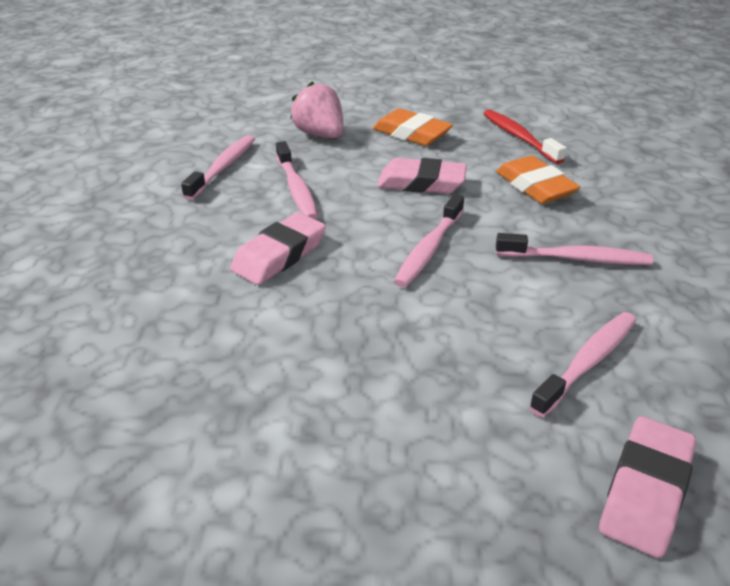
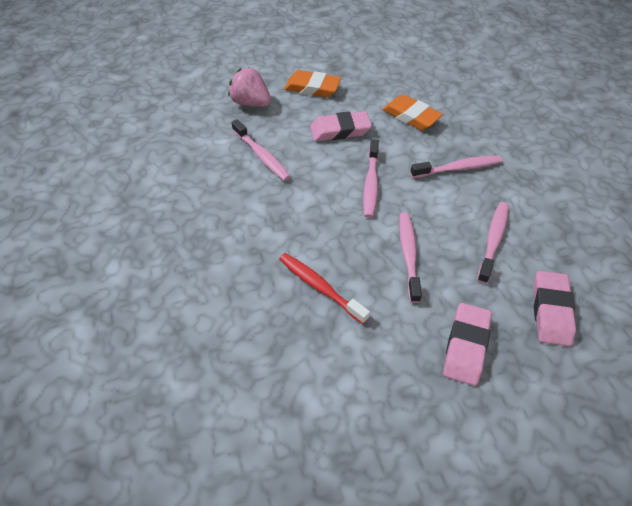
camera: 20 degrees left, 15 degrees up
(223, 167) = (200, 149): pink toothbrush -> pink toothbrush (408, 254)
(279, 255) = (281, 213): pink eraser -> pink eraser (465, 346)
(519, 137) = (383, 75): red toothbrush -> red toothbrush (320, 287)

